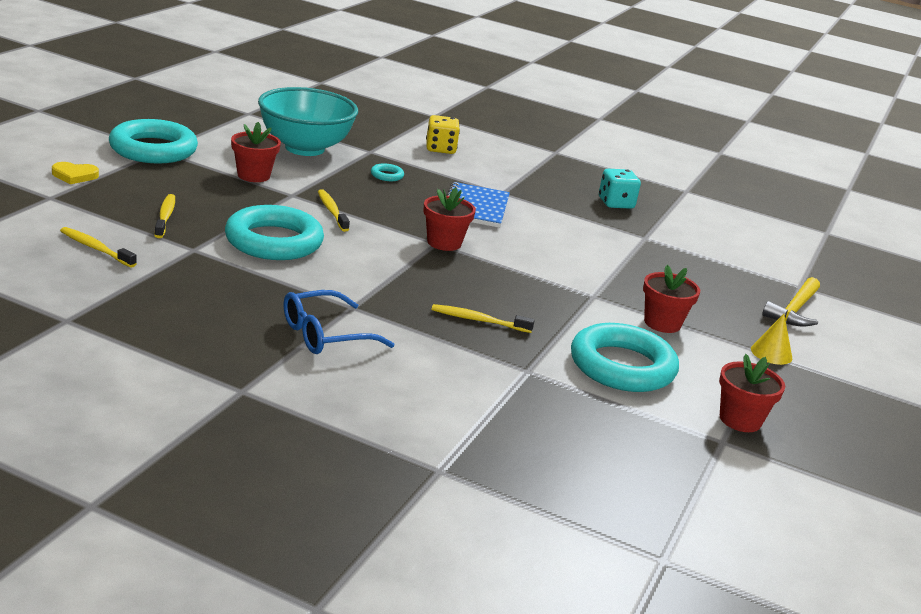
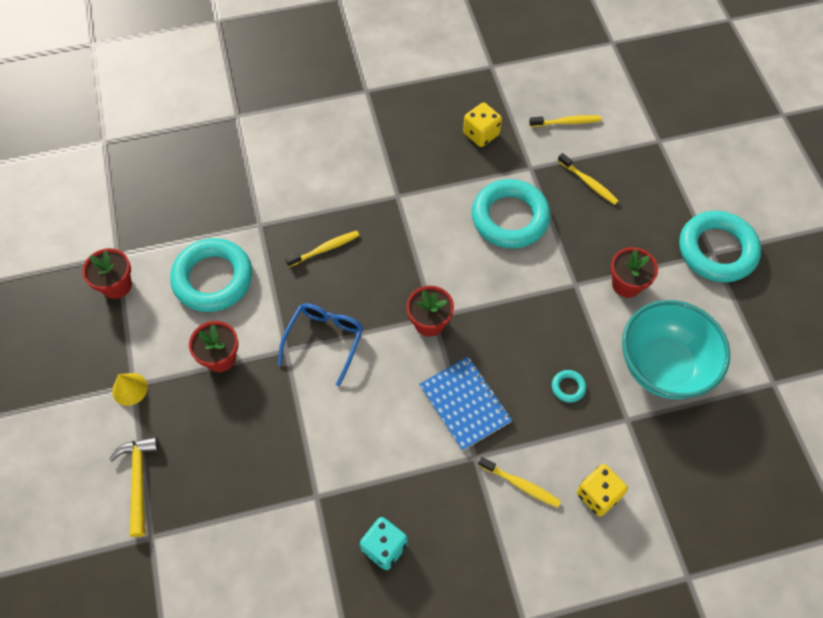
camera: 145 degrees right, 35 degrees up
(74, 175) = (690, 173): yellow heart -> none
(190, 290) = (481, 134): none -> yellow dice
(325, 335) = (381, 160): blue glasses -> blue glasses (325, 340)
(332, 211) = (530, 289): yellow toothbrush -> yellow toothbrush (520, 484)

